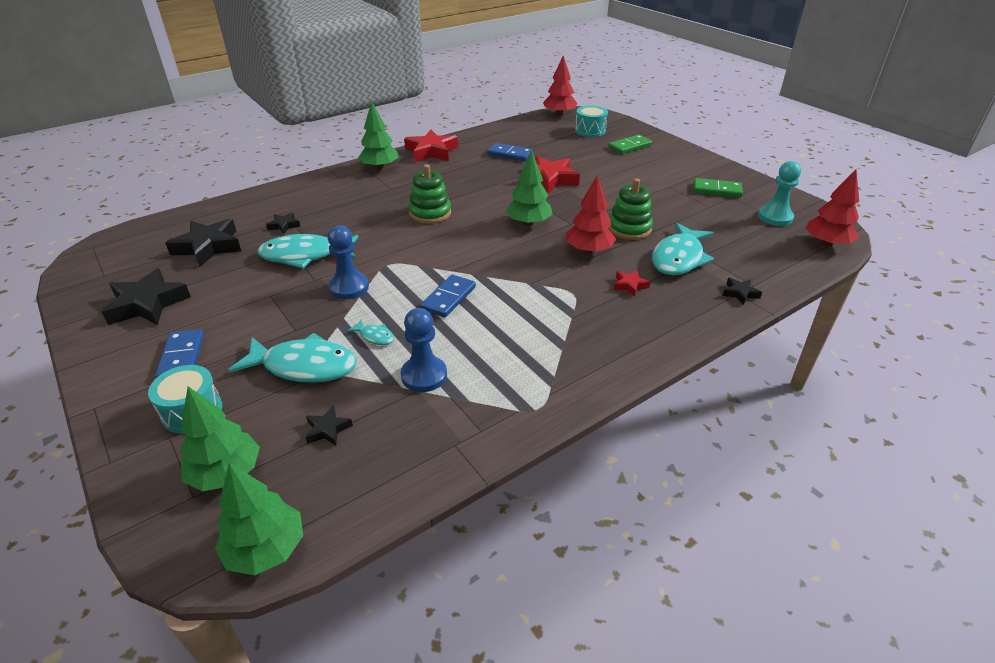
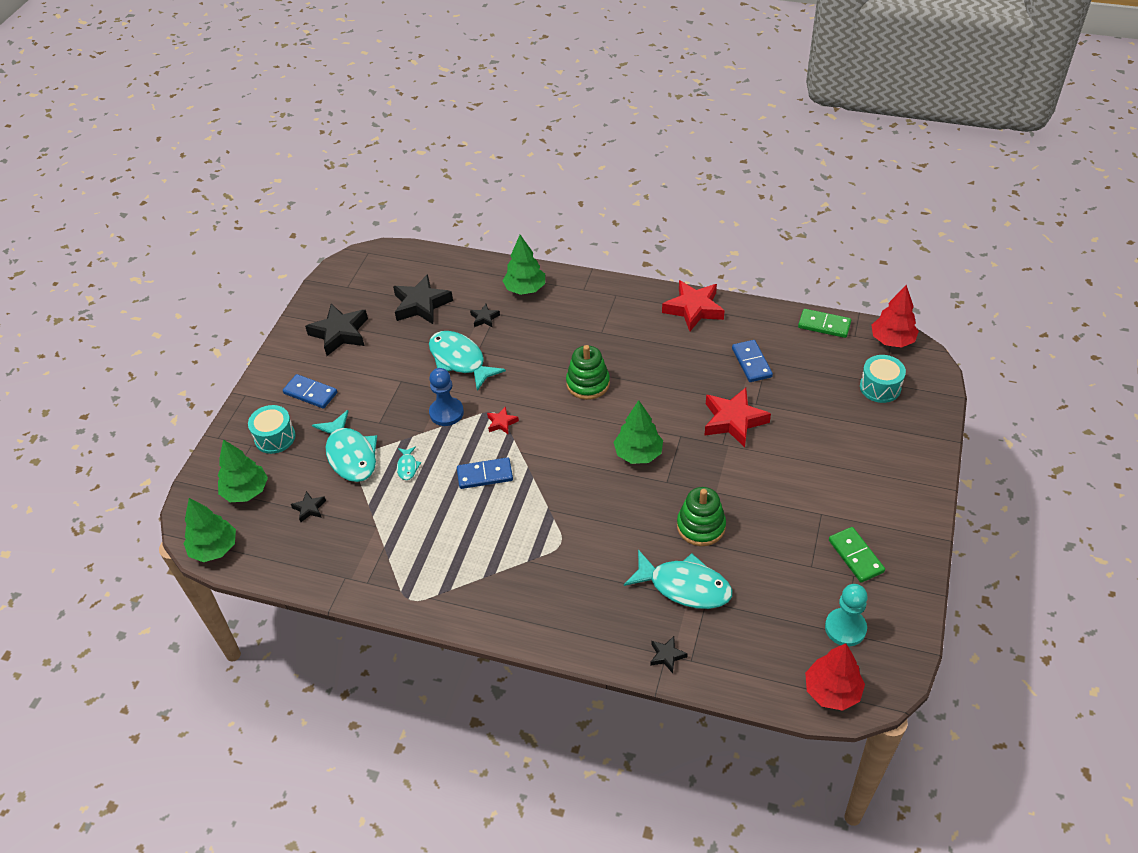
camera: 55 degrees right, 10 degrees up
(181, 357) = (310, 393): blue domino -> blue domino turned 75 degrees clockwise
(379, 167) = (627, 299): green tree -> green tree (525, 289)
(424, 375) = (392, 520): blue pawn -> none
(589, 250) = (634, 519): red tree -> none
(629, 146) = (879, 438): green domino -> green domino (824, 325)
(630, 285) = (606, 574): red star -> red star (502, 423)
(678, 258) = (684, 586): turquoise fish -> turquoise fish turned 150 degrees counterclockwise

